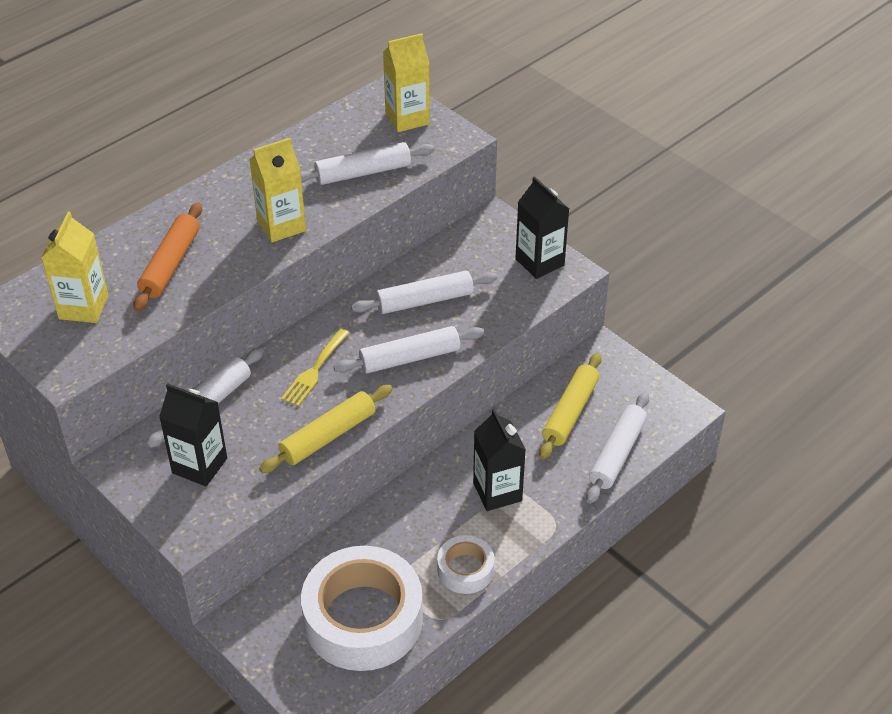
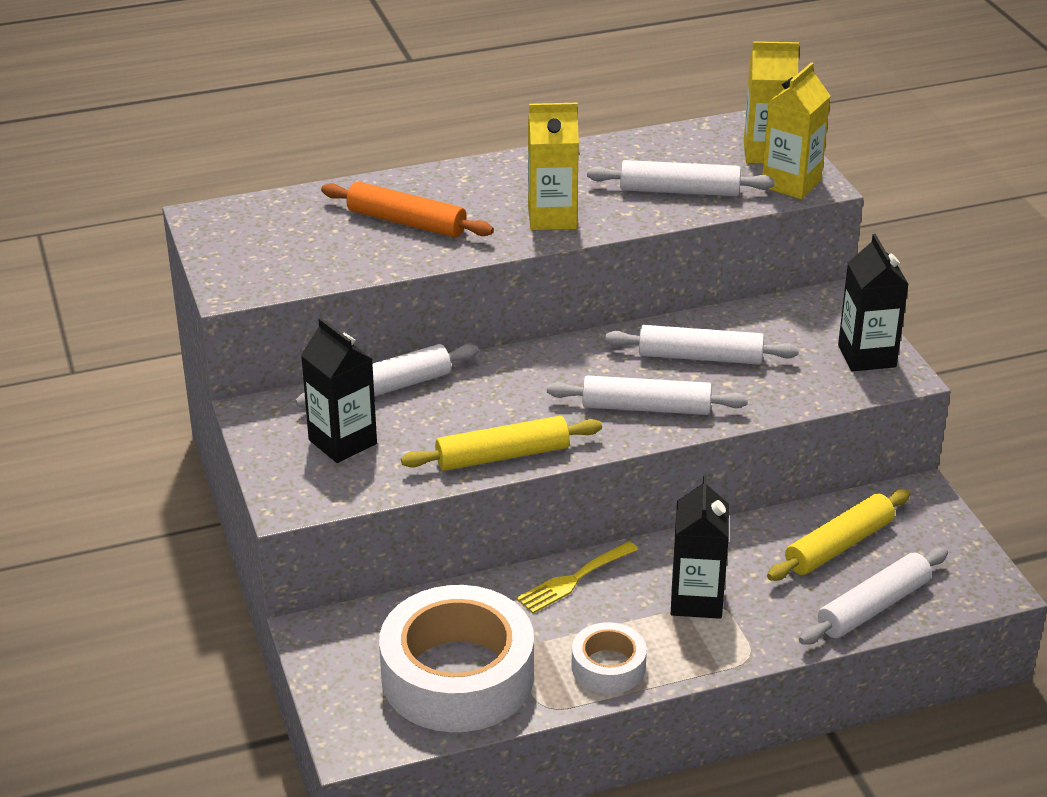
camera: 25 degrees right, 10 degrees down
(83, 307) = (290, 237): yellow carton -> yellow carton (791, 183)
(170, 264) = (407, 222): orange rolling pin -> orange rolling pin turned 75 degrees clockwise
(314, 370) = (527, 389): yellow fork -> yellow fork (573, 579)

